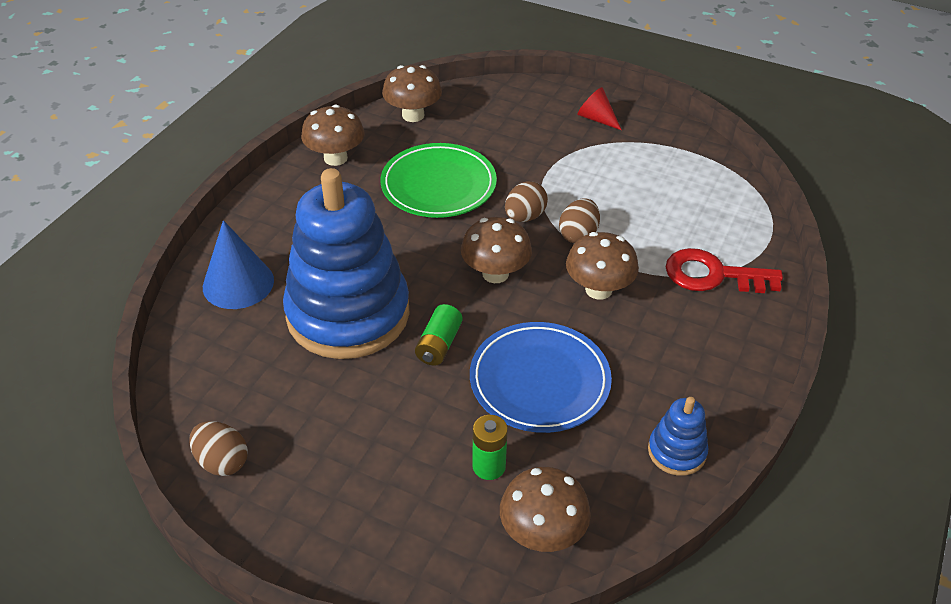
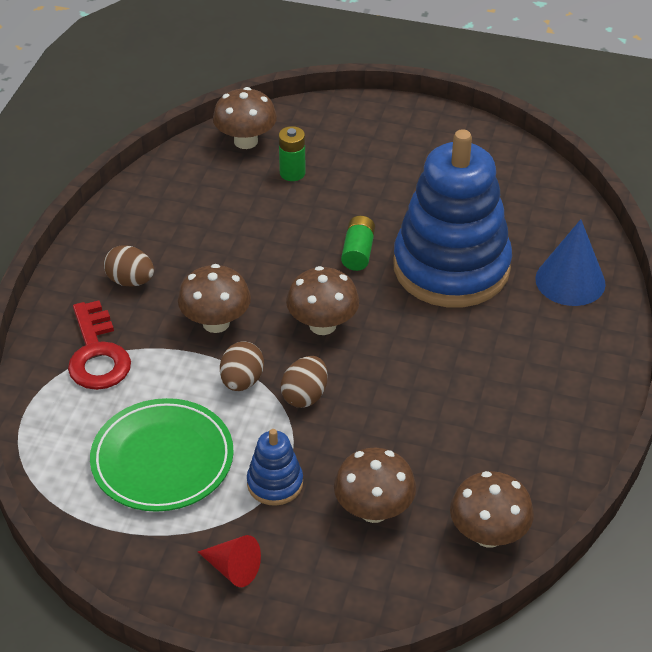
camera: 170 degrees right, 0 degrees up
(222, 461) = (493, 151): brown egg -> brown egg (130, 281)
(335, 158) = (555, 445): brown mushroom -> brown mushroom (374, 510)
(438, 185) = (415, 424): green plate -> green plate (162, 459)
(539, 381) = (262, 235): blue plate -> none
(676, 451) = (146, 200): blue stacking toy -> blue stacking toy (275, 483)
(713, 275) = (97, 354): red key -> red key turned 75 degrees clockwise

